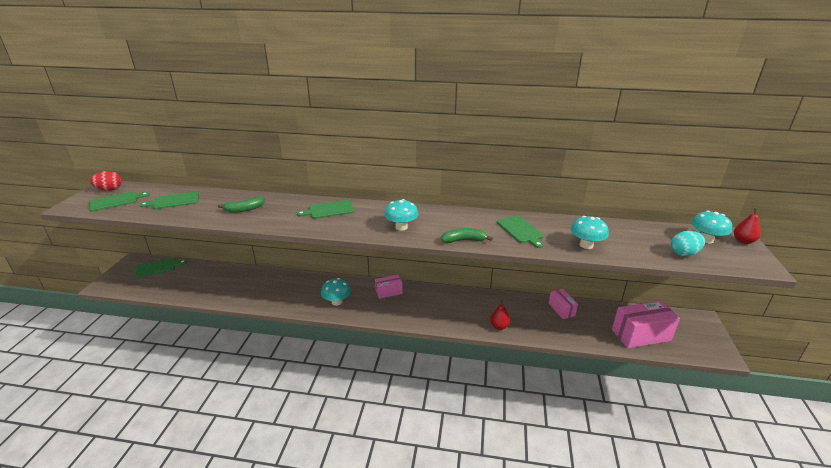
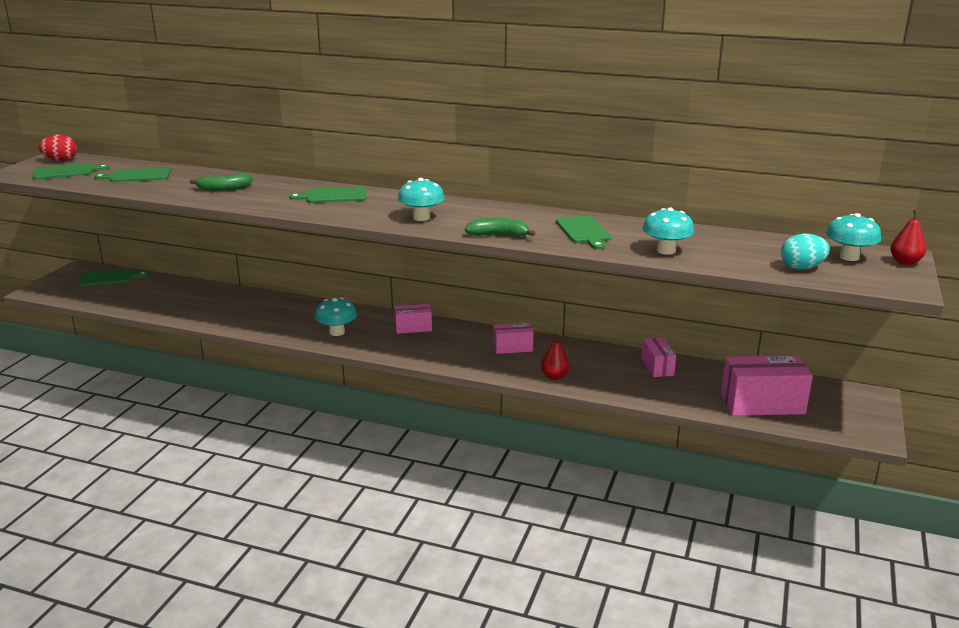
camera: 10 degrees right, 5 degrees down
(461, 303) = (512, 348): none -> pink box

